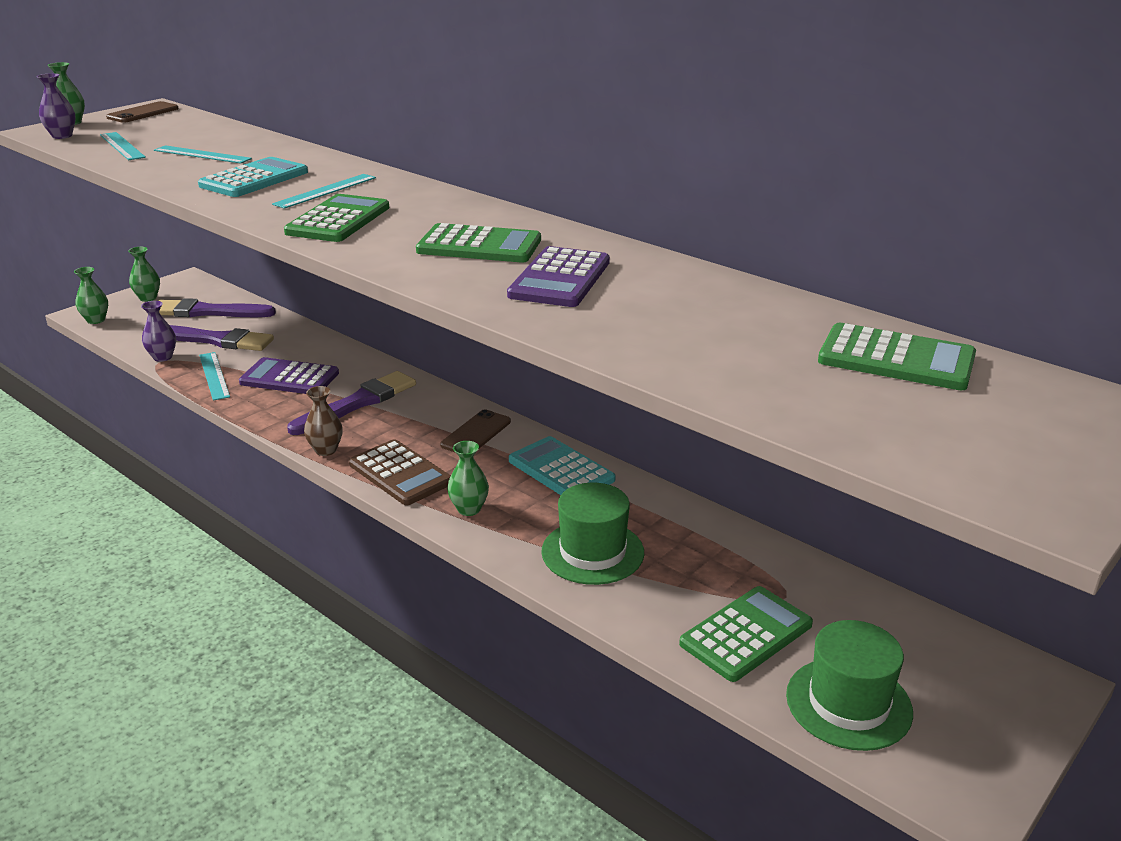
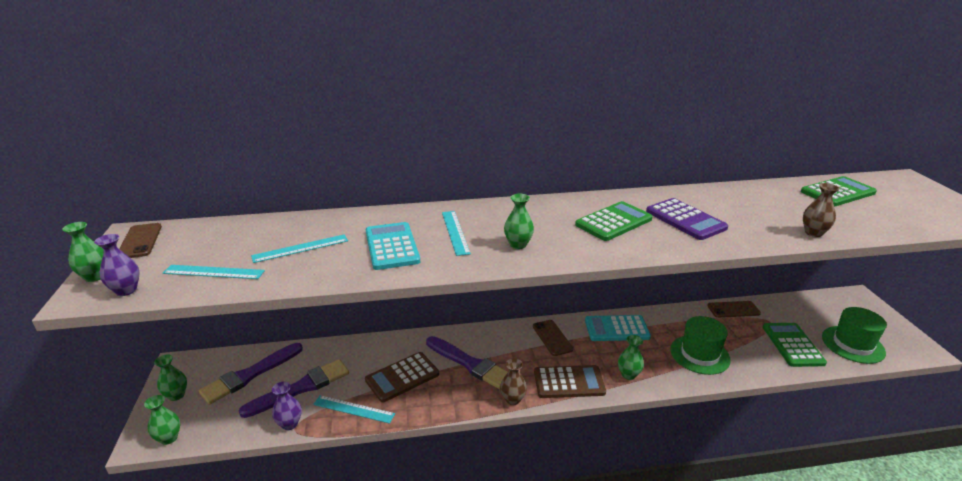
camera: 50 degrees left, 0 degrees up
(289, 378) = (402, 377): purple calculator -> brown calculator
(338, 220) = (518, 245): green calculator -> green vase
(357, 403) = (469, 364): purple brush -> purple brush turned 135 degrees clockwise
(668, 362) = (813, 233): none -> brown vase
(765, 552) = (733, 309): none -> brown phone

